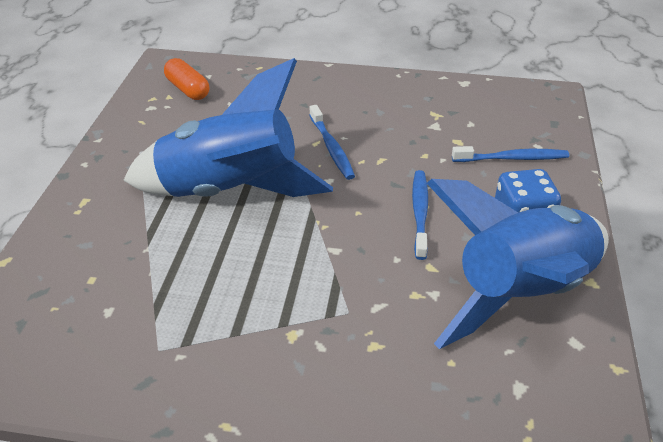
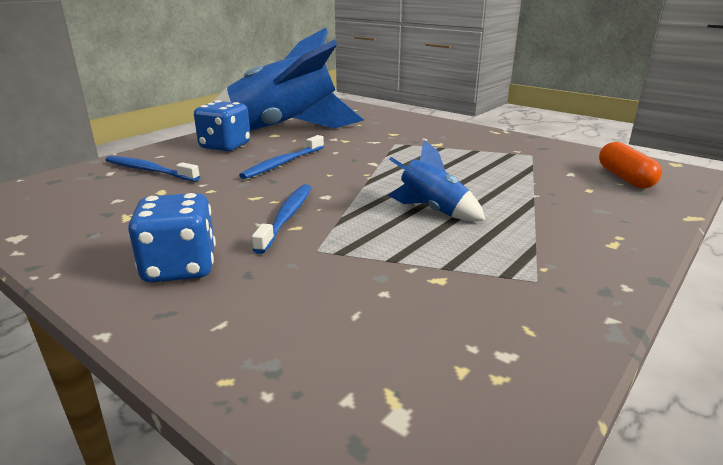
camera: 150 degrees left, 15 degrees down
(187, 89) = (414, 372): orange capsule -> orange capsule (625, 178)
(230, 192) = (433, 210): blue rocket -> blue rocket, size x0.44
(343, 96) = (180, 267): none -> blue dice

